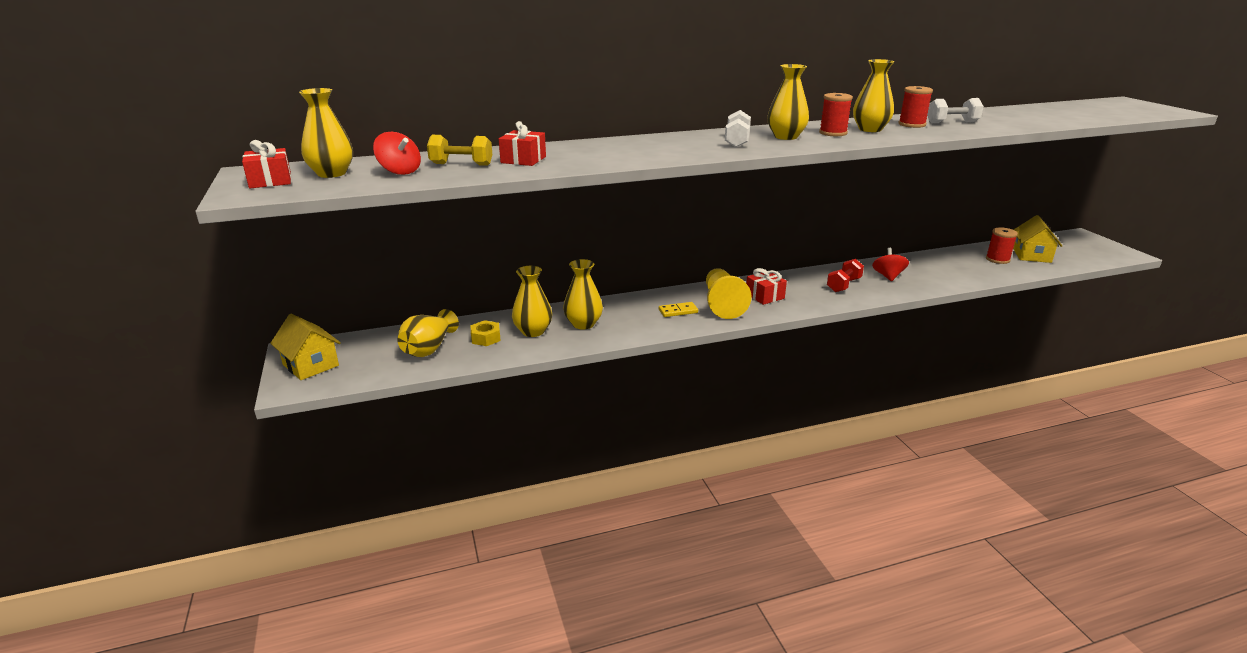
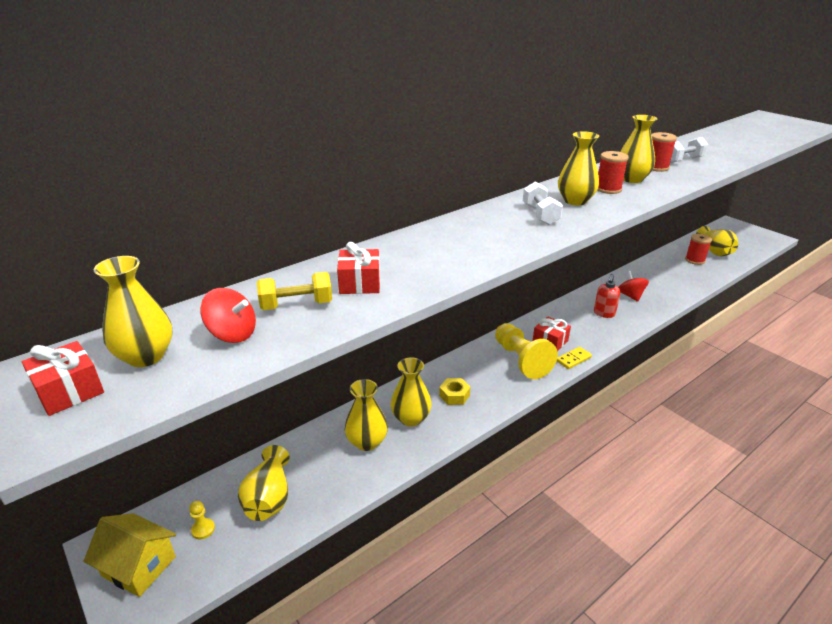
camera: 20 degrees left, 5 degrees up
(368, 355) = (203, 529): none -> yellow pawn
(486, 338) = (323, 465): yellow nut -> yellow nut (454, 395)
(678, 311) = (488, 378): yellow domino -> yellow domino (573, 359)
(843, 285) = (604, 313): red dumbbell -> red soap dispenser
(1031, 255) = (714, 251): yellow house -> yellow vase

